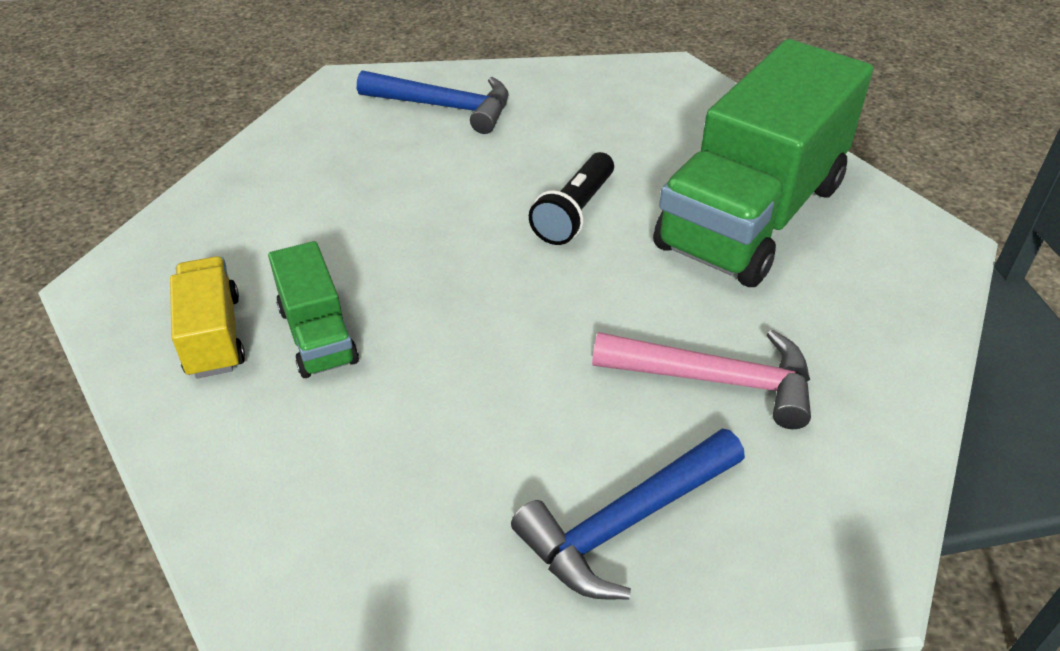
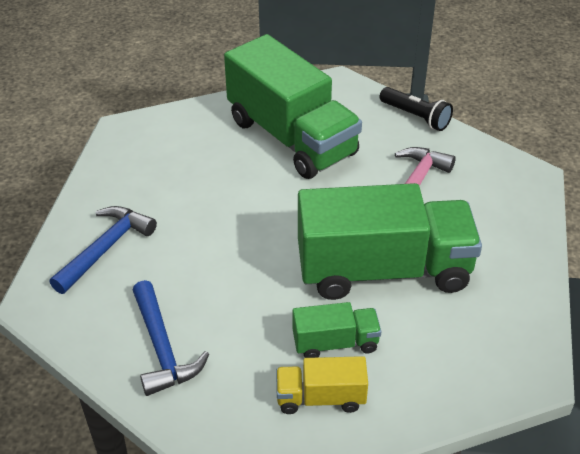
camera: 75 degrees left, 0 degrees up
(484, 367) = (383, 270): none -> green truck
(575, 212) = (260, 207): black flashlight -> black flashlight (415, 117)
(625, 522) = (496, 238): blue hammer -> blue hammer (162, 348)

